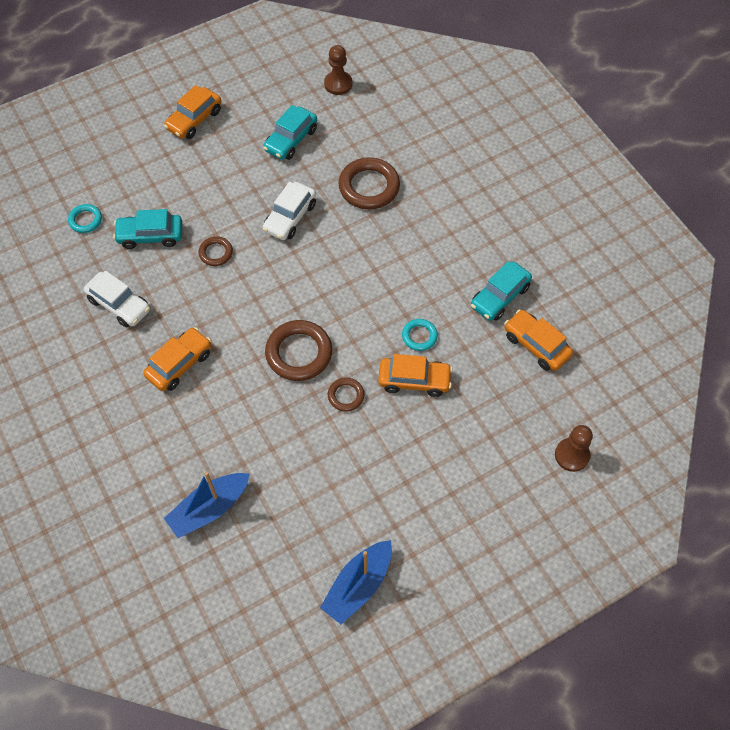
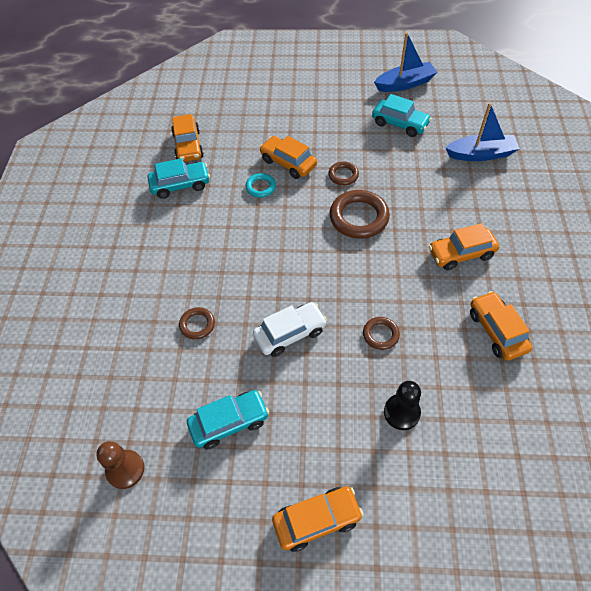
camera: 145 degrees left, 5 degrees down
(85, 220) = (503, 446): turquoise ring -> none
(119, 305) = (496, 331): white car -> orange car
(150, 236) = (437, 388): turquoise car -> turquoise car (400, 124)
(170, 206) = (401, 412): none -> black pawn
(369, 187) = (197, 325): brown ring -> brown ring, size x0.54
(572, 455) = (228, 86): brown pawn -> none

